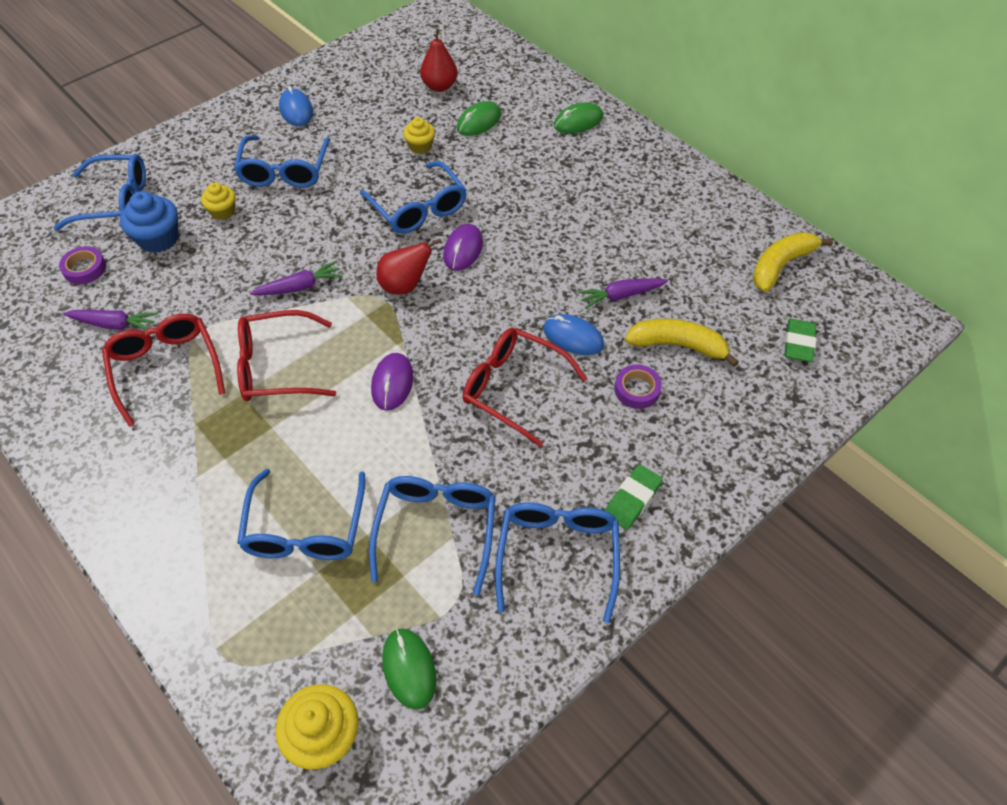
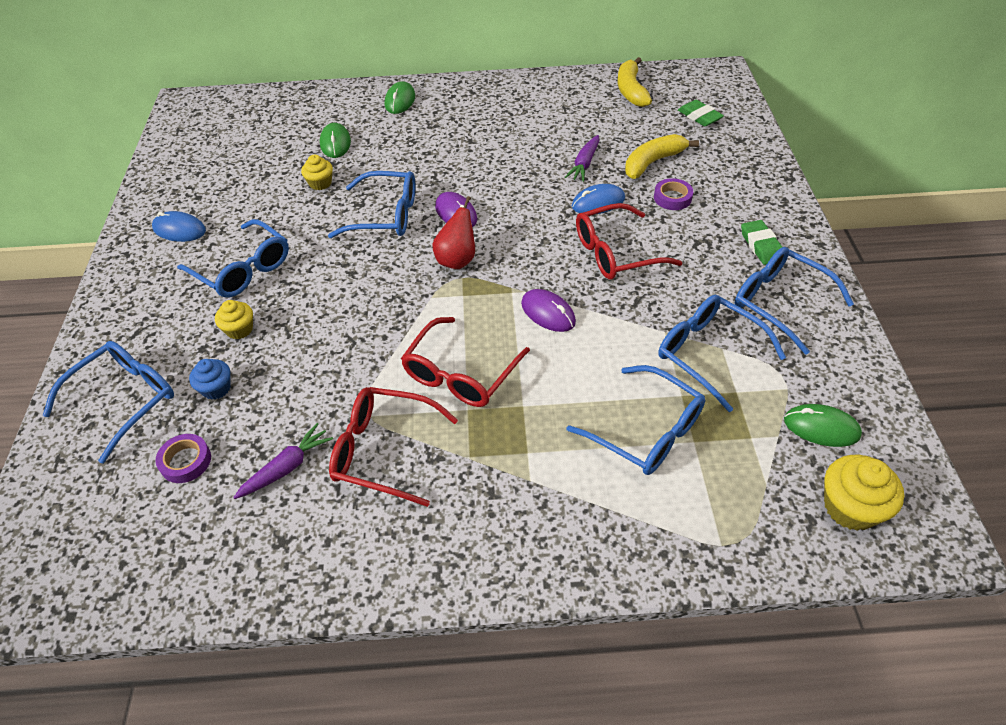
camera: 50 degrees left, 5 degrees down
(158, 239) = (216, 388): blue cupcake -> blue cupcake, size x0.62
(299, 287) = (388, 320): purple carrot -> none
(439, 86) = (269, 143): red pear -> none

